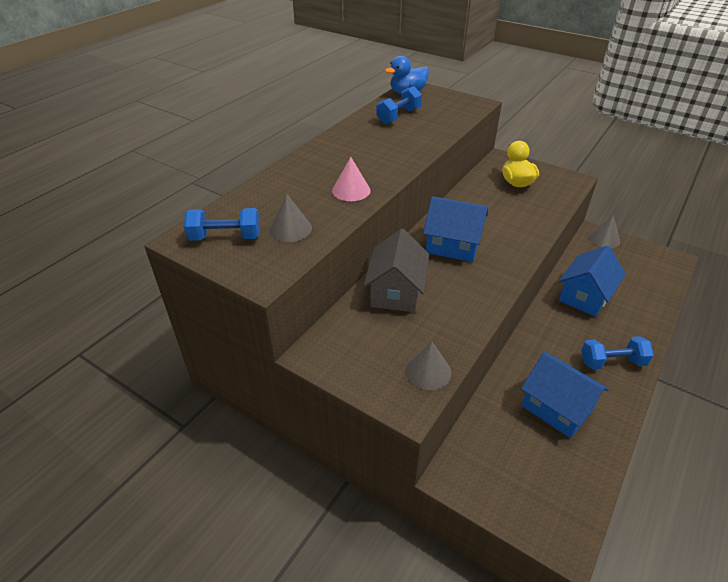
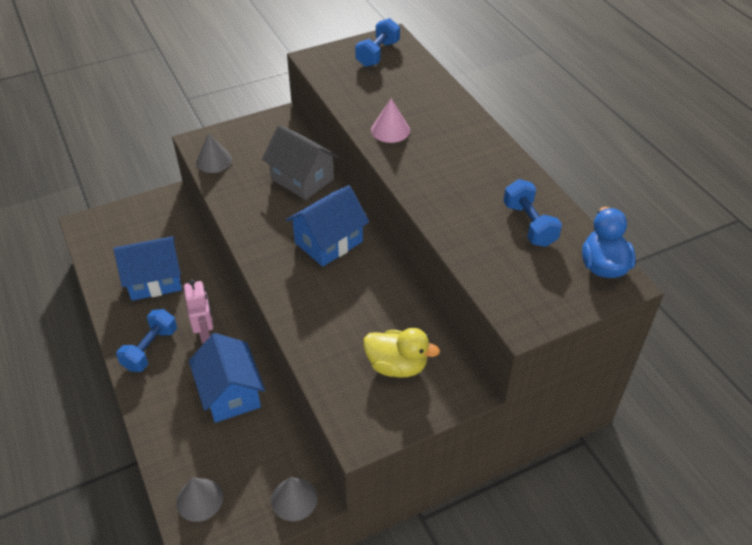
camera: 120 degrees right, 5 degrees up
(290, 229) = (361, 83): grey cone -> grey cone (199, 499)
(561, 338) = (205, 332): none -> pink robot

